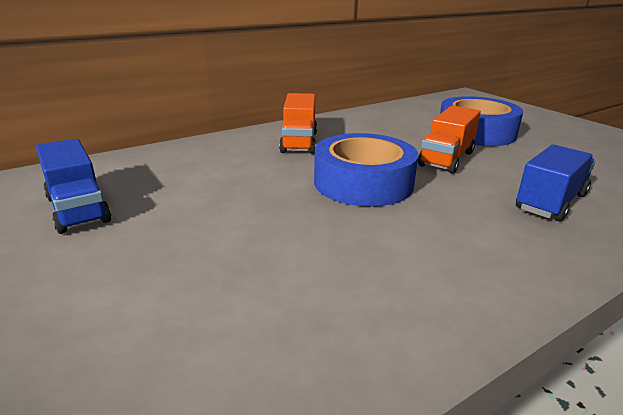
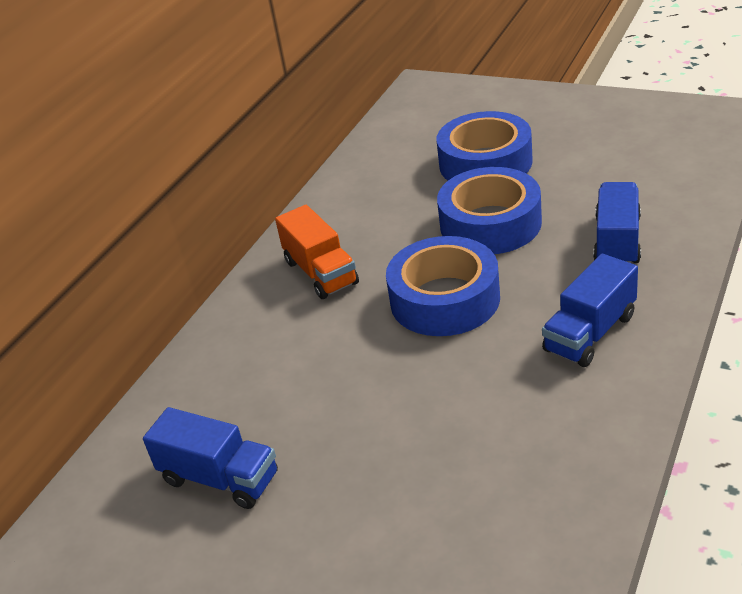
camera: 25 degrees left, 10 degrees up
(446, 159) = (490, 224): orange truck -> blue tape
(465, 249) = (590, 333): none -> blue truck

